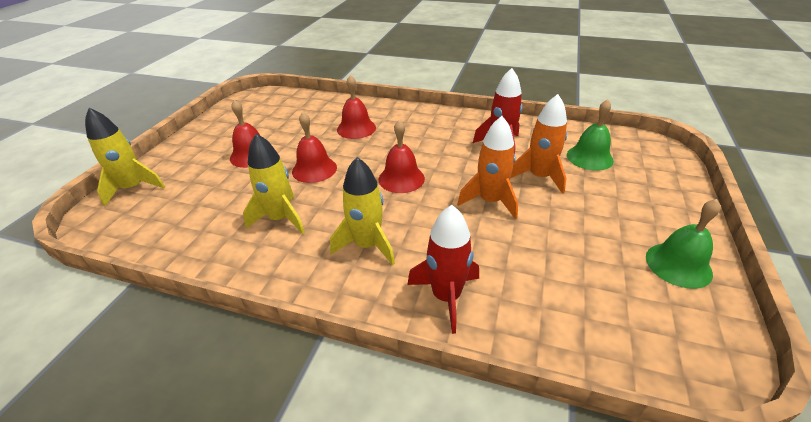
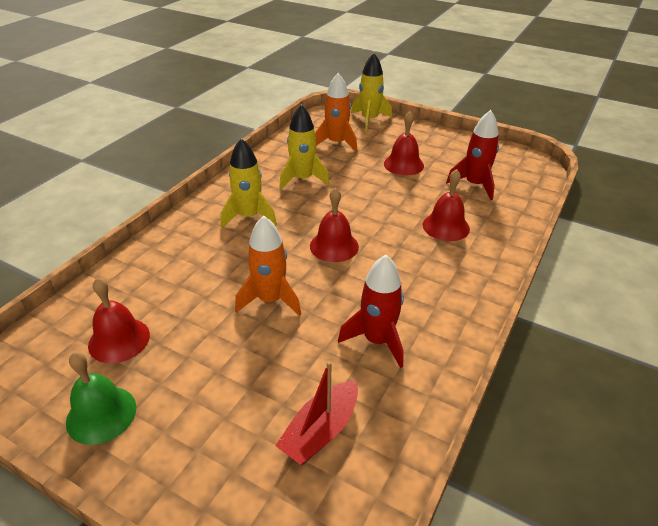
camera: 100 degrees right, 0 degrees up
(314, 169) = (369, 196): red bell -> red bell (119, 340)
(446, 296) = (173, 247): red rocket -> red rocket (474, 185)
(539, 177) = (296, 355): orange rocket -> orange rocket (336, 143)
(589, 157) = (320, 431): green bell -> red boat

